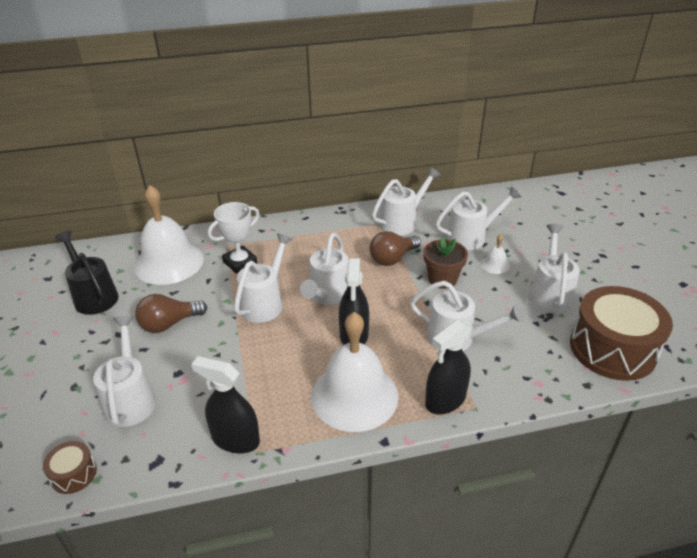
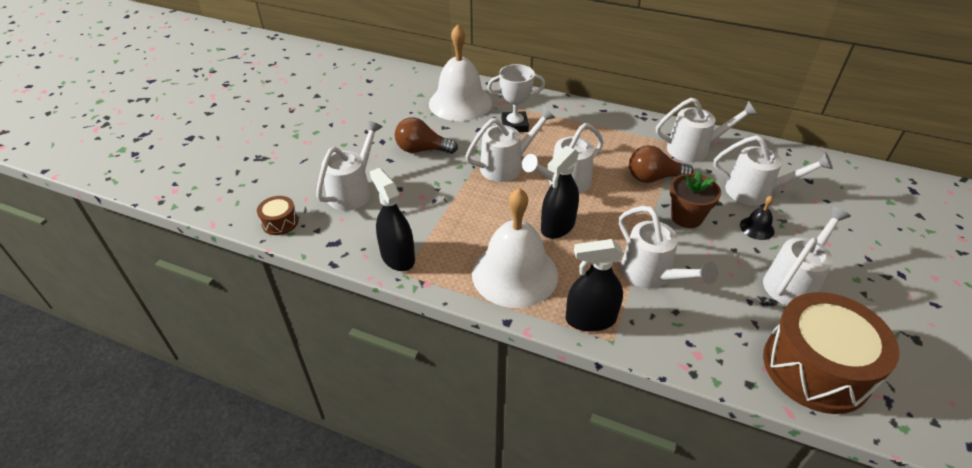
camera: 35 degrees right, 5 degrees up
(94, 296) = (388, 106): black watering can -> none
(495, 264) = (757, 228): white bell -> black bell

